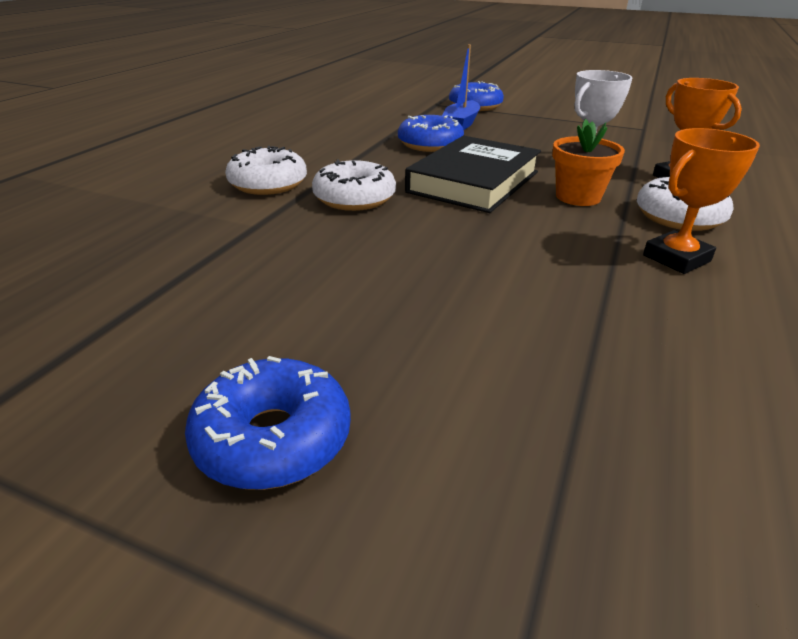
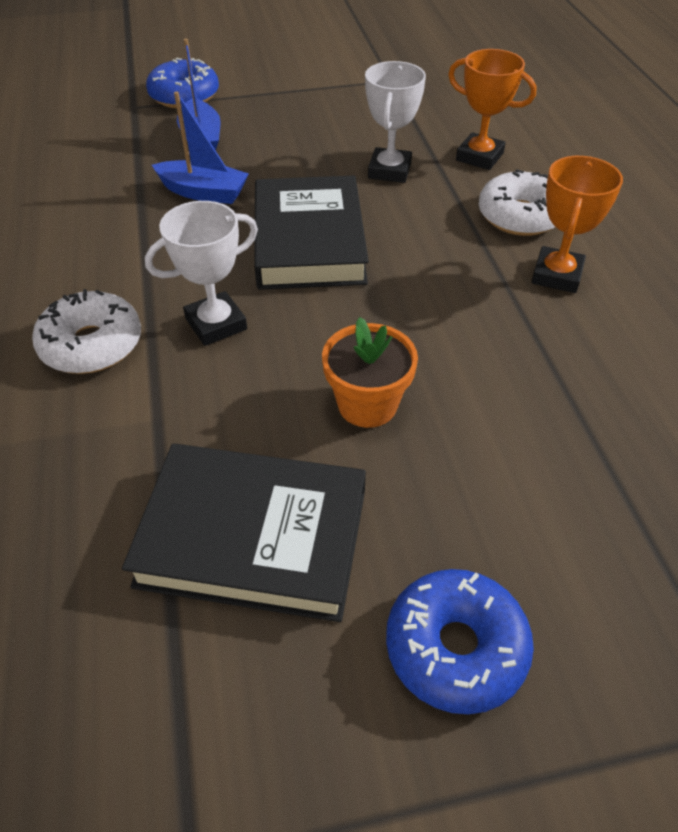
camera: 35 degrees left, 15 degrees up
(227, 302) = (253, 537): none -> black book
(354, 198) = (216, 324): white donut -> white trophy
(430, 144) = (203, 192): blue donut -> blue boat
(578, 197) = (421, 223): orange flower pot -> orange flower pot (367, 404)

